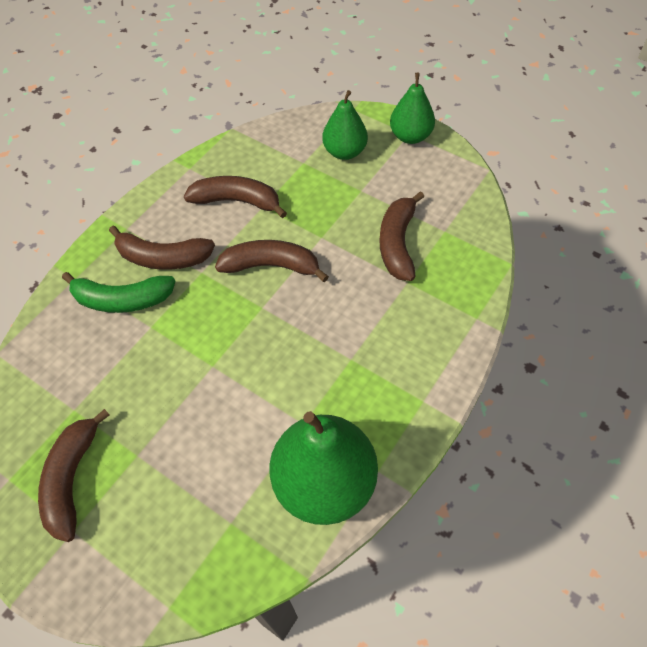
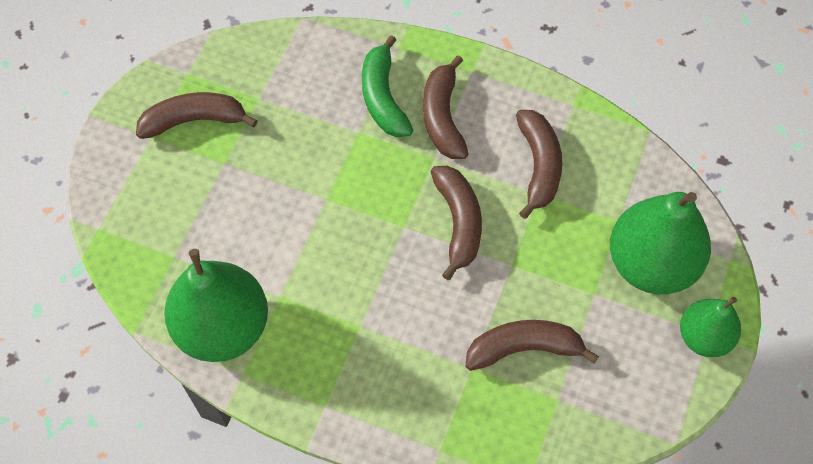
camera: 75 degrees right, 5 degrees up
(344, 152) = (651, 264): green pear -> green pear, size x1.70

